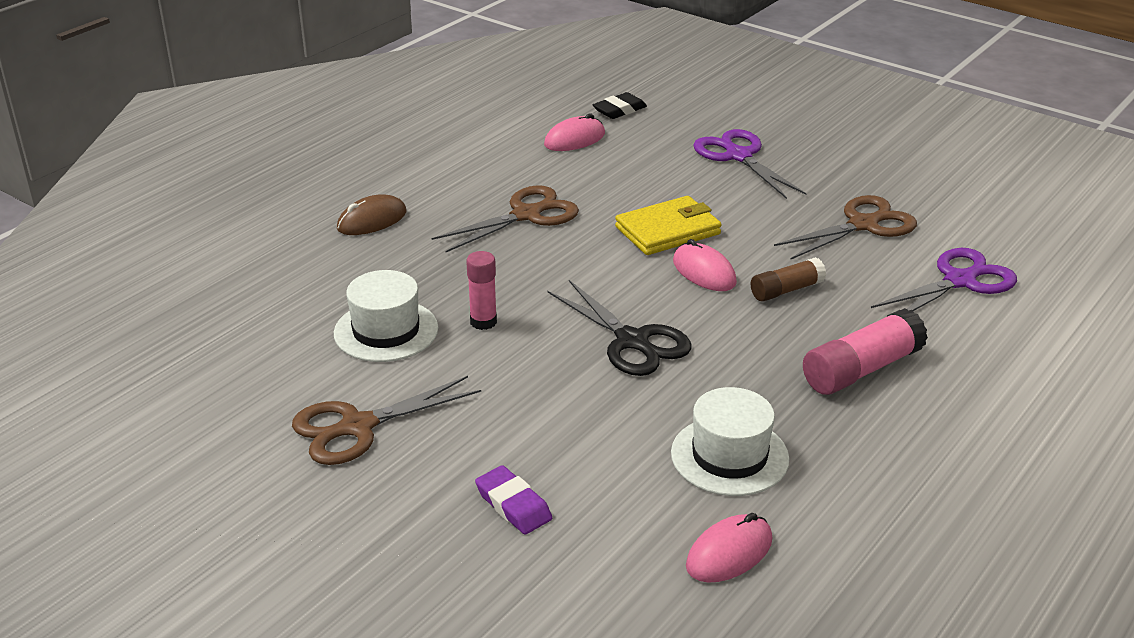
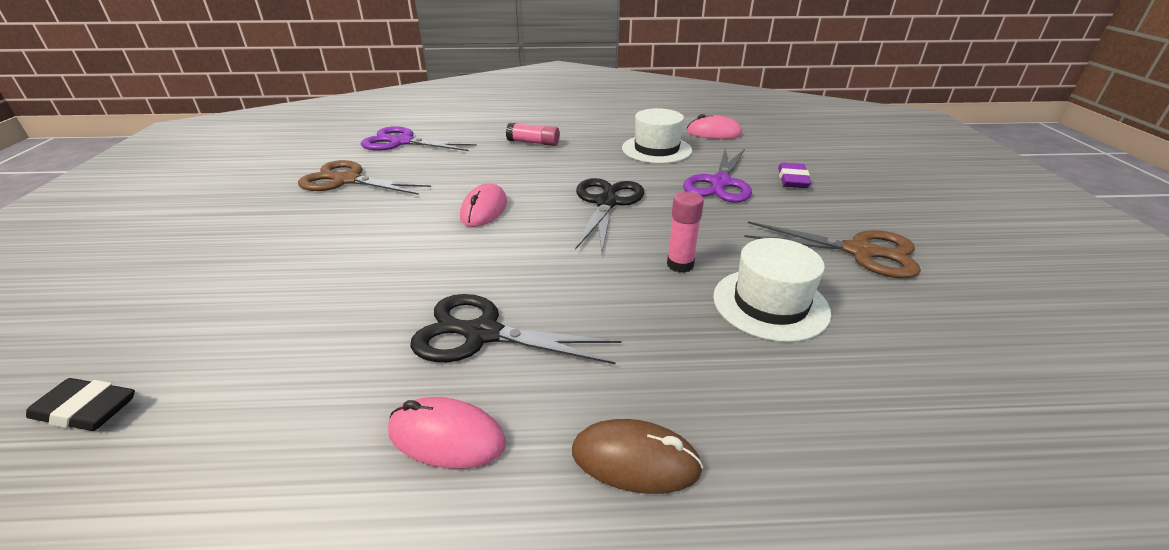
camera: 130 degrees left, 0 degrees up
(527, 215) = (482, 334): brown scissors -> black scissors
(574, 139) = (229, 402): pink mouse -> pink mouse (447, 437)
(668, 230) = (432, 245): yellow wallet -> none
(738, 156) = (232, 265): purple scissors -> purple scissors (720, 183)
(786, 290) = (474, 179): brown glue stick -> none
(861, 369) = (533, 143): pink glue stick -> pink glue stick, size x0.63

